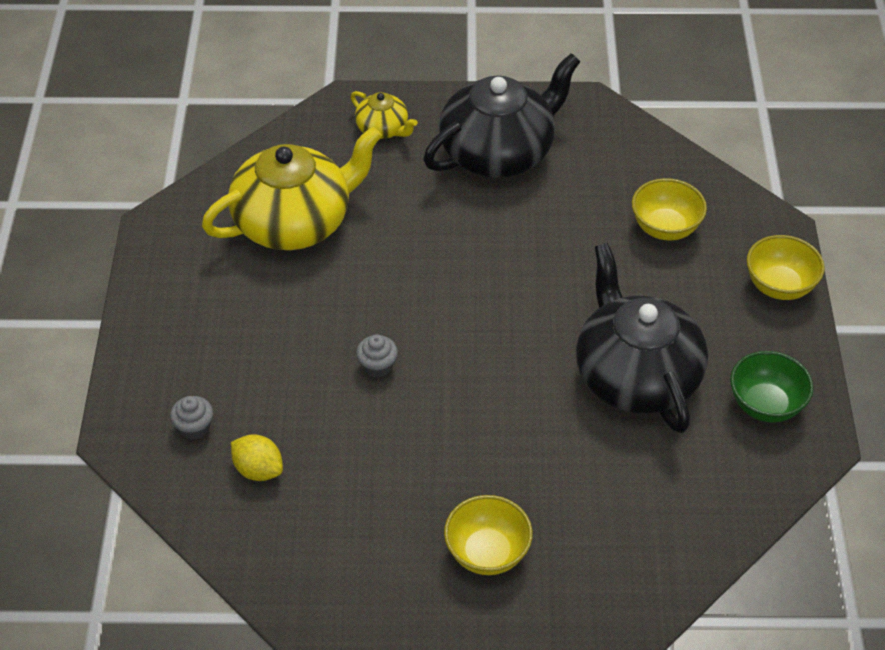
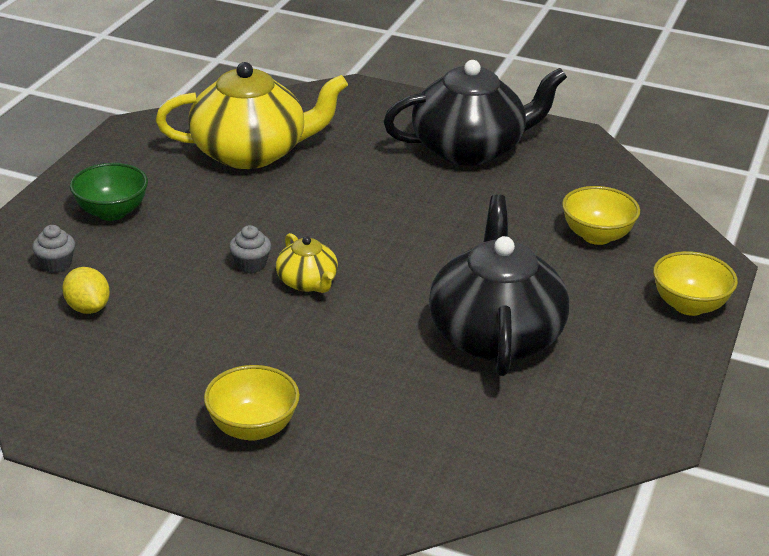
camera: 20 degrees right, 15 degrees down
(383, 129) = (374, 111): yellow teapot -> yellow teapot (307, 282)
(765, 405) = (617, 392): green bowl -> green bowl (112, 212)

